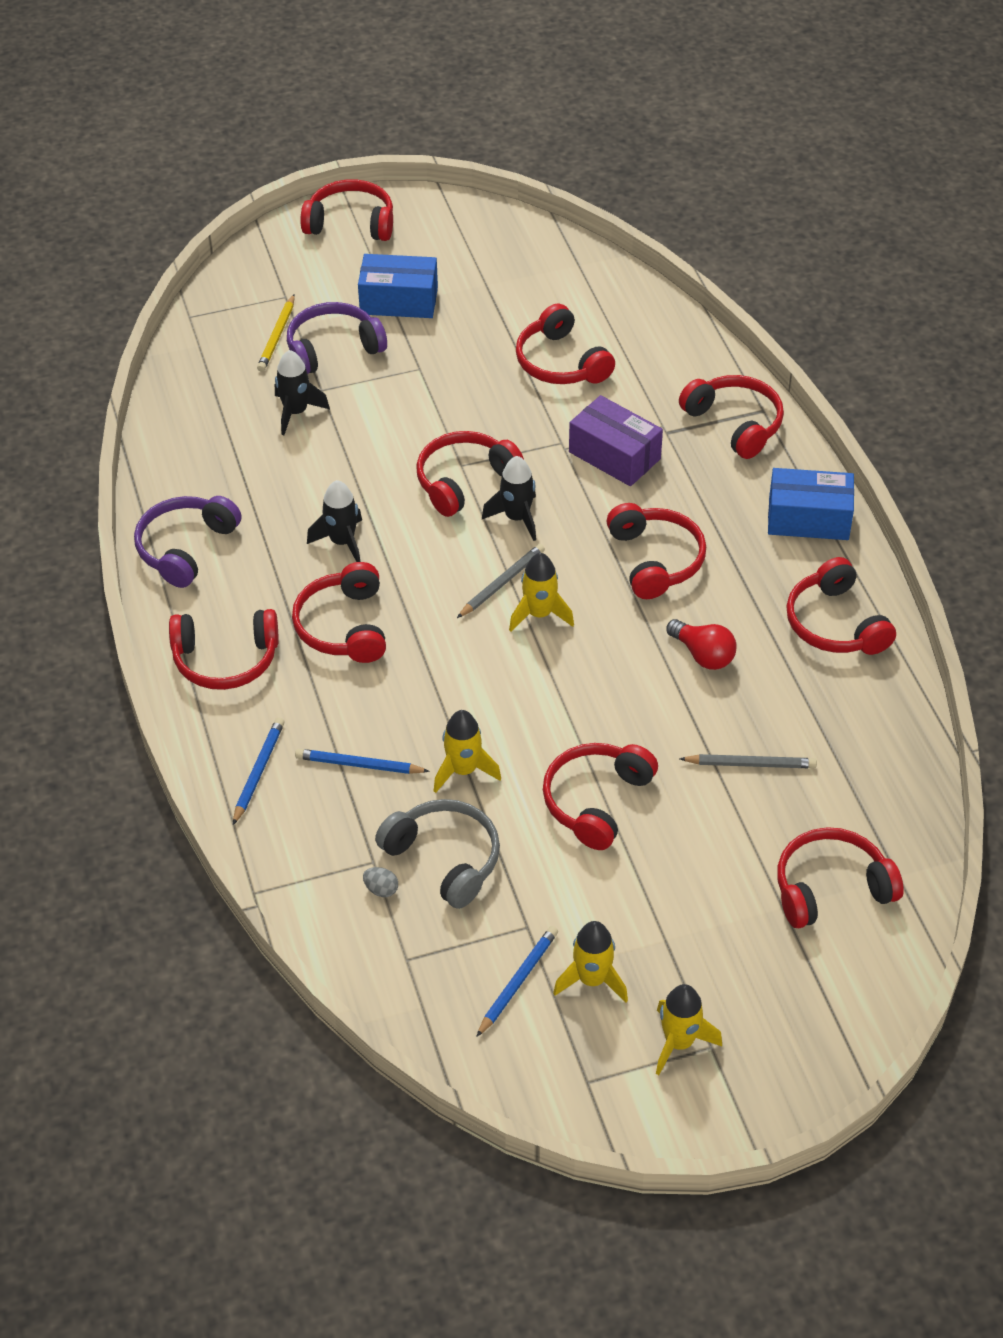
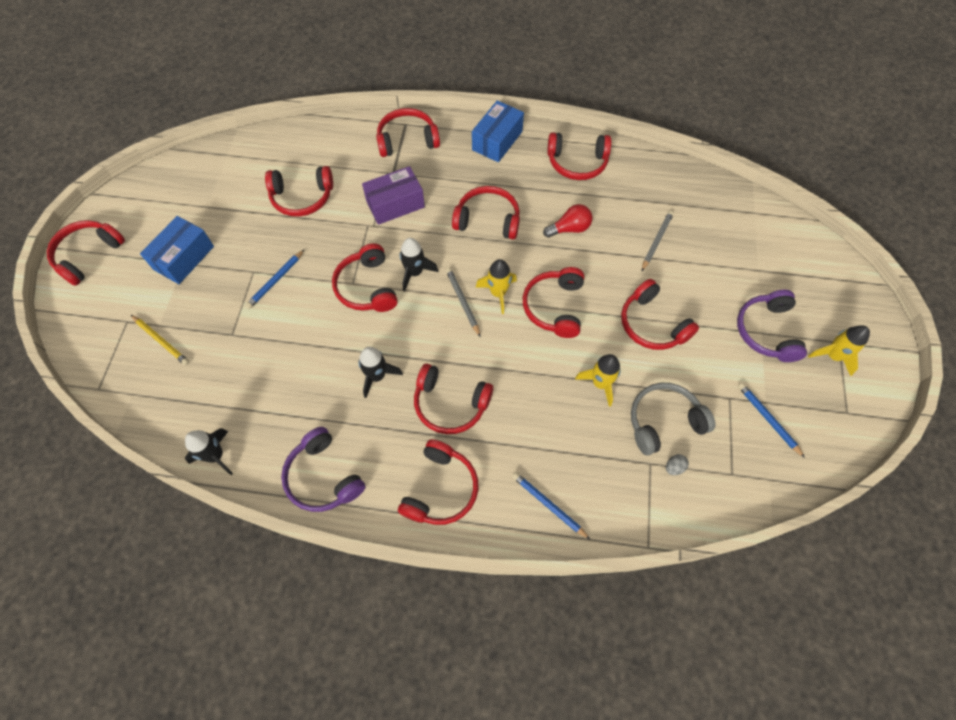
camera: 65 degrees left, 15 degrees up
(296, 412) = (242, 358): black rocket -> black rocket (216, 455)
(332, 348) = (198, 312): purple headphones -> purple headphones (766, 331)
(359, 765) = (570, 441): blue pencil -> blue pencil (275, 281)
(592, 979) = (778, 380): yellow rocket -> none
(830, 887) = (752, 243): red headphones -> red headphones (554, 307)

